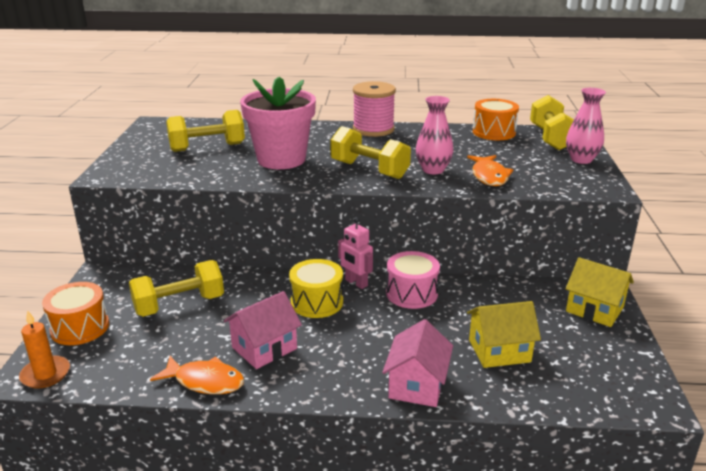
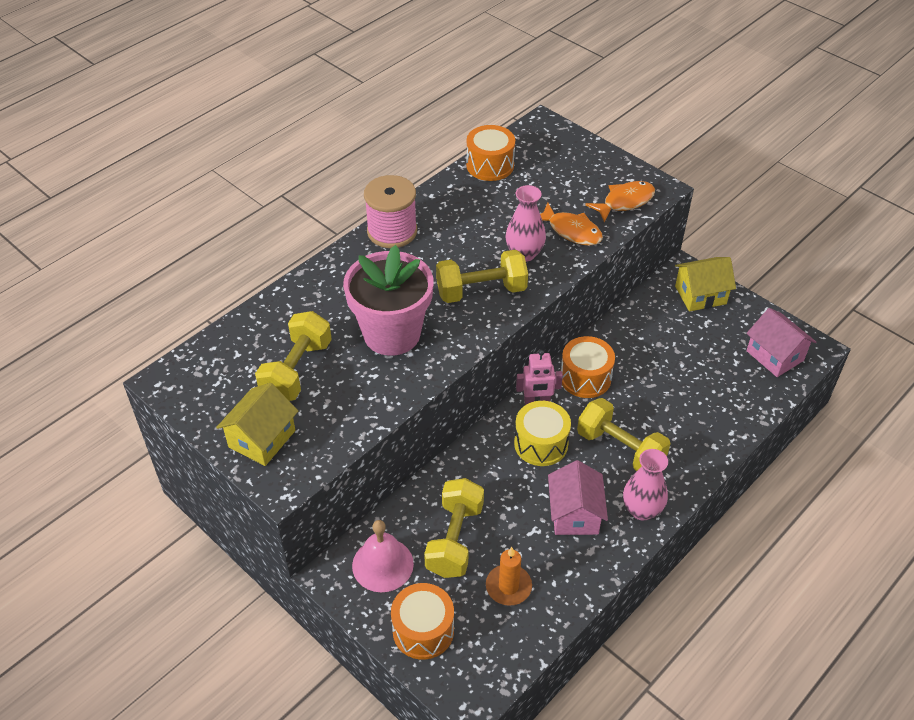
camera: 50 degrees left, 20 degrees up
(45, 374) = (478, 683): orange candle -> orange candle (508, 586)
(127, 287) = (382, 564): none -> pink bell
(205, 381) = (585, 575): orange fish -> orange fish (625, 202)
(411, 293) = (585, 378): pink drum -> orange drum
(417, 385) = (697, 451): pink house -> pink house (774, 355)
(499, 351) = (699, 381): yellow house -> yellow house (262, 439)
(551, 138) = (540, 144): yellow dumbbell -> yellow dumbbell (620, 449)
(581, 159) = (597, 160): pink vase -> pink vase (641, 510)

